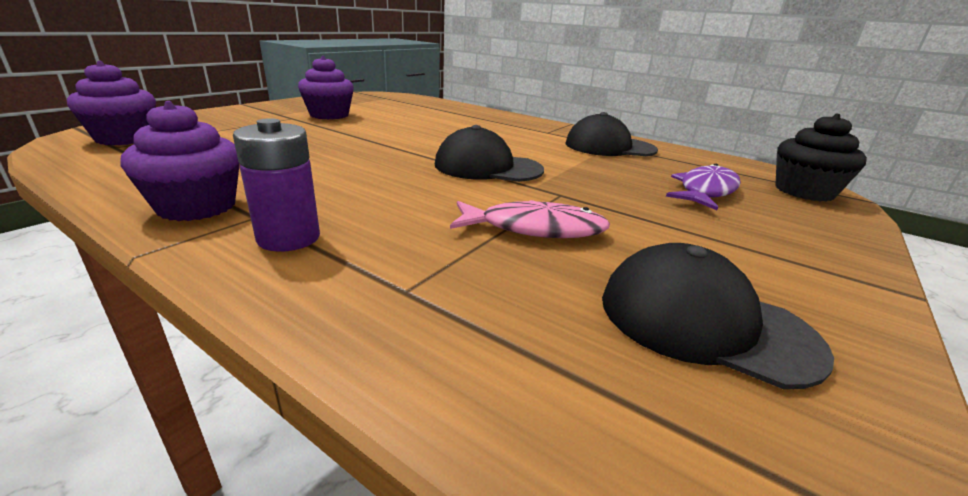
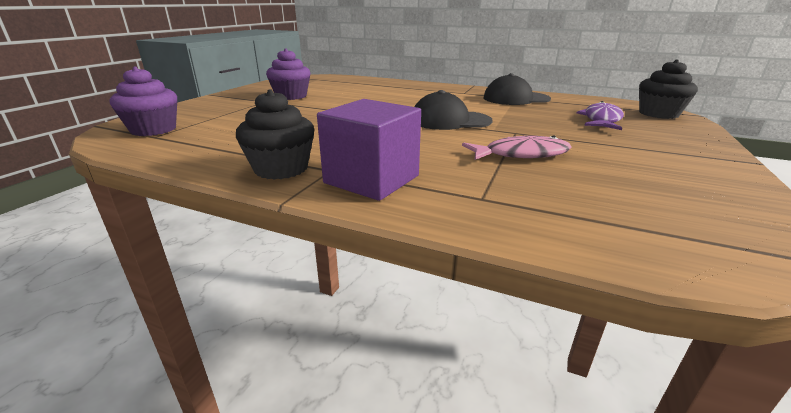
camera: 10 degrees left, 0 degrees up
(197, 206) = (281, 169): purple cupcake -> black cupcake
(288, 238) = (372, 179): purple battery -> purple cube
(704, 322) = (663, 190): black cap -> none

